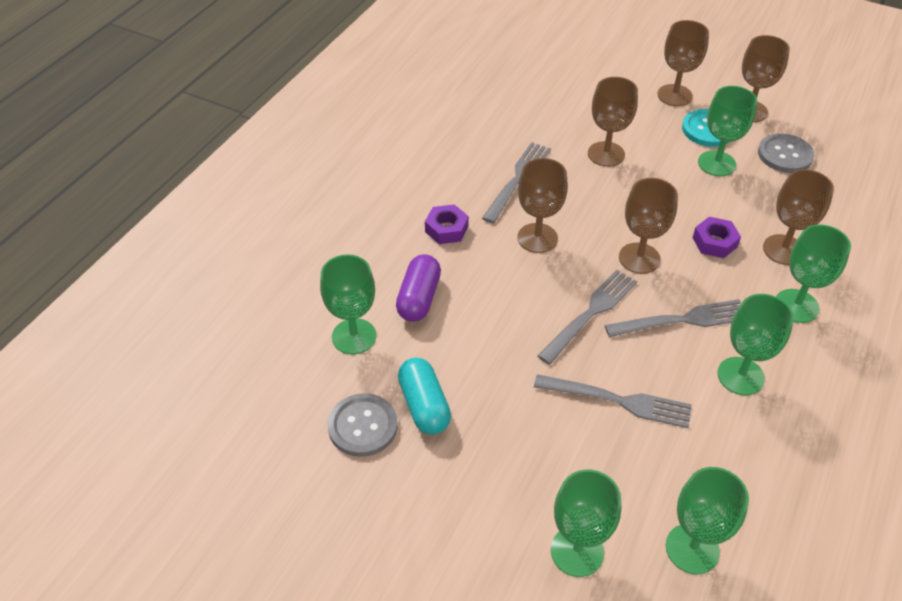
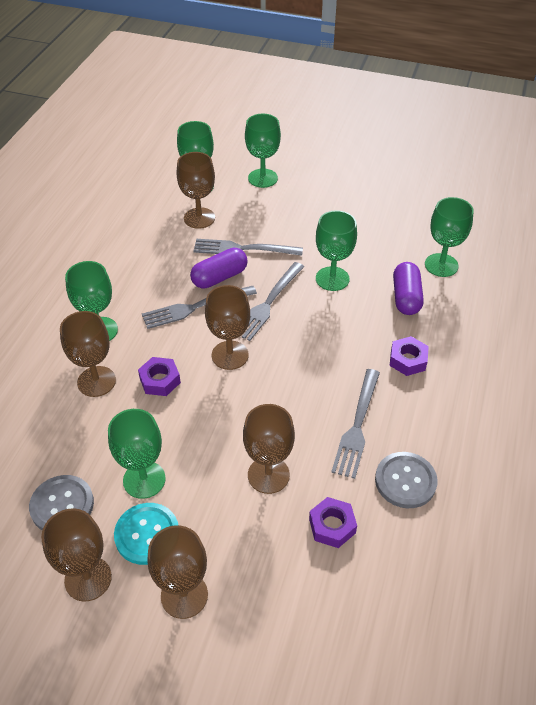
camera: 170 degrees right, 0 degrees up
(363, 426) = (407, 216): grey button -> grey button (405, 481)
(424, 405) = (373, 231): turquoise capsule -> none
(537, 238) = (323, 362): brown goblet -> brown goblet (199, 218)
(557, 118) = (332, 526): none -> purple nut
(652, 359) = (219, 277): none -> purple capsule
(740, 376) = (155, 274): green goblet -> green goblet (332, 279)

